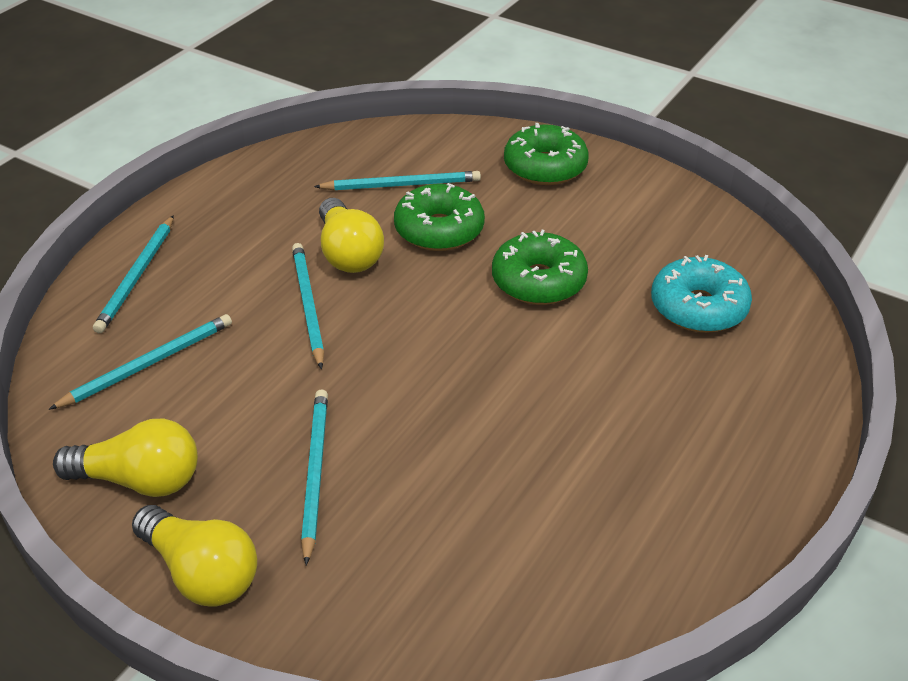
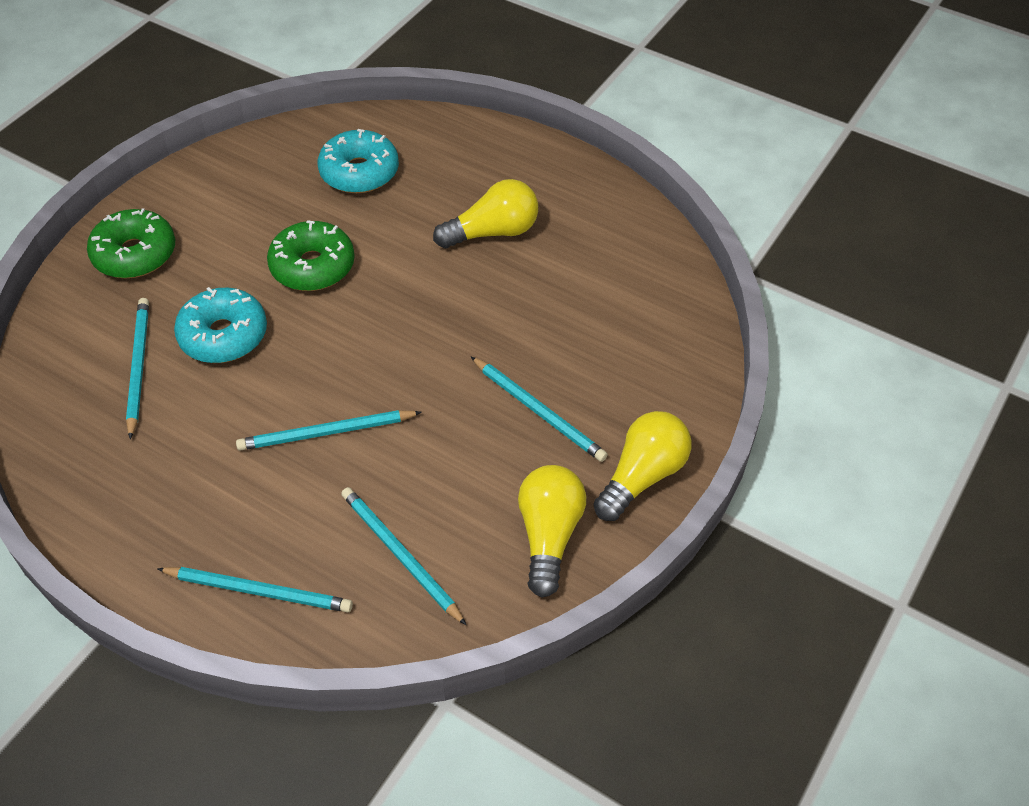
camera: 90 degrees left, 10 degrees up
(315, 473) = (539, 411): turquoise pencil -> turquoise pencil turned 135 degrees counterclockwise
(348, 253) = (249, 406): yellow light bulb -> yellow light bulb (493, 232)
(439, 230) = (223, 335): green donut -> turquoise donut

